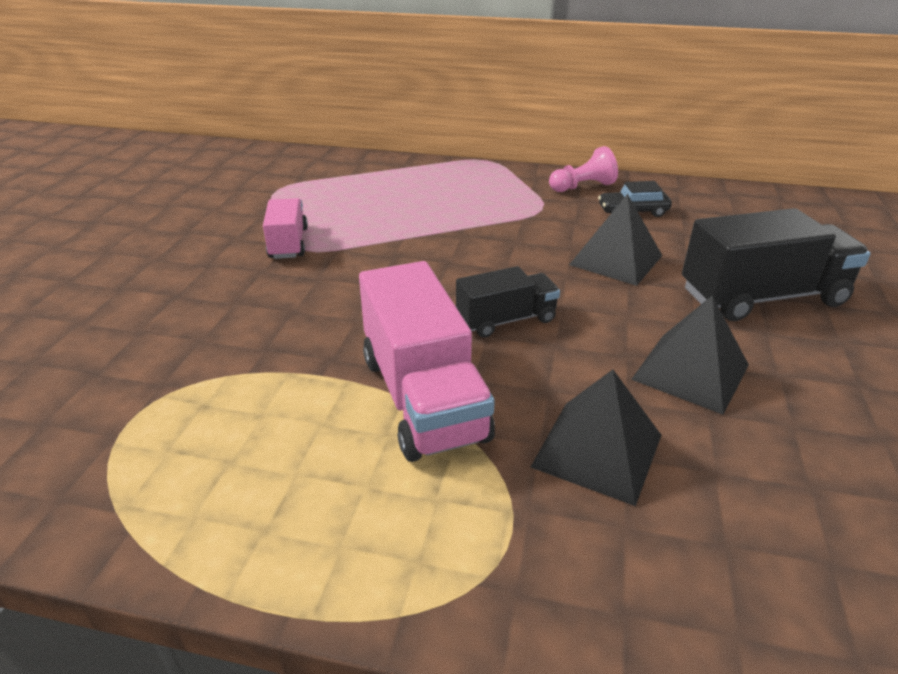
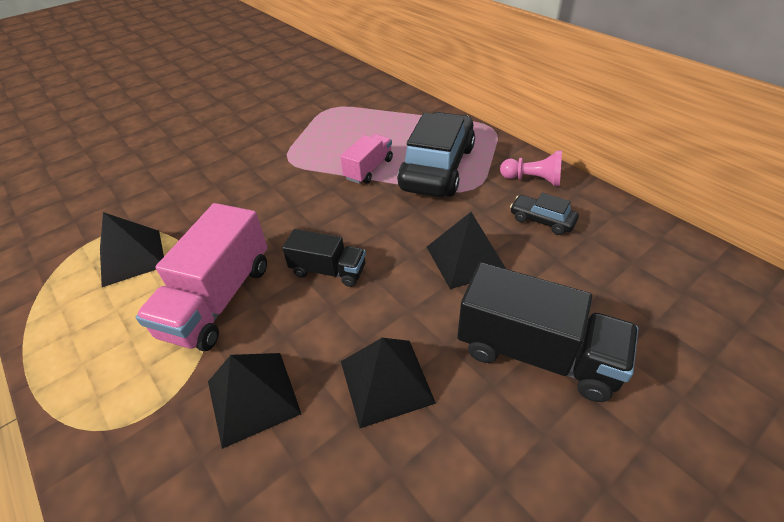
camera: 40 degrees right, 10 degrees up
(228, 416) = (132, 257): none -> black pyramid
(288, 243) = (286, 153): pink truck -> pink truck (369, 169)
(484, 204) = (437, 168): none -> black car

